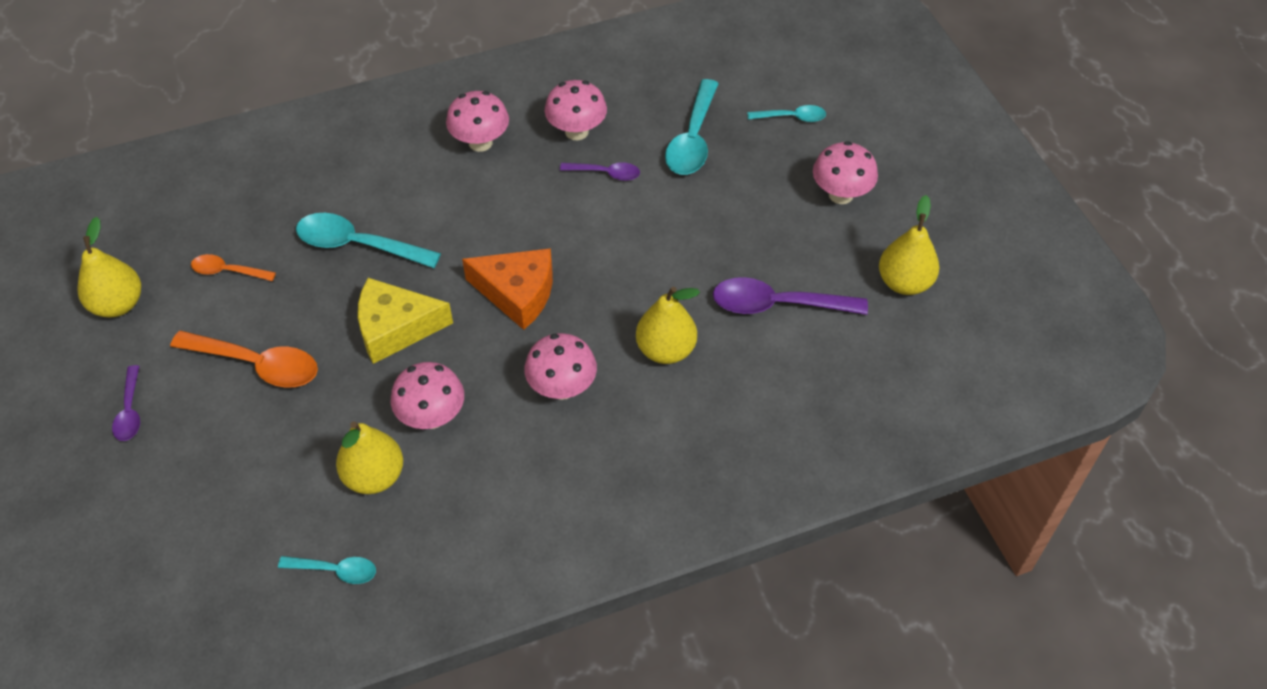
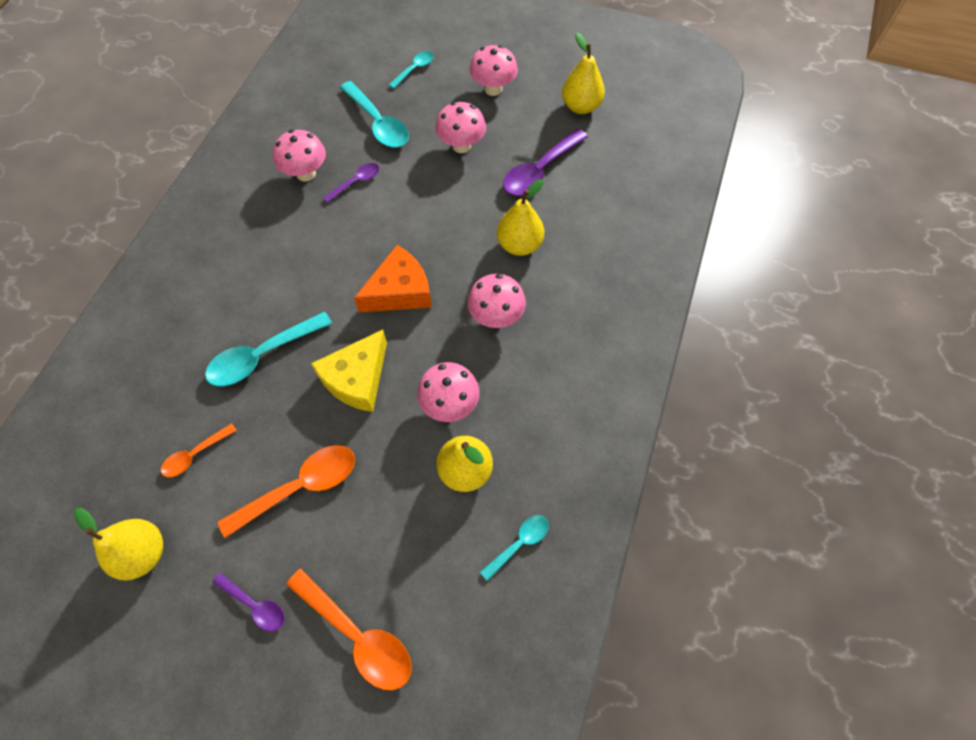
camera: 50 degrees left, 10 degrees up
(156, 504) = (358, 635): none -> orange spoon
(480, 142) = (255, 229): pink mushroom -> pink mushroom (461, 146)

